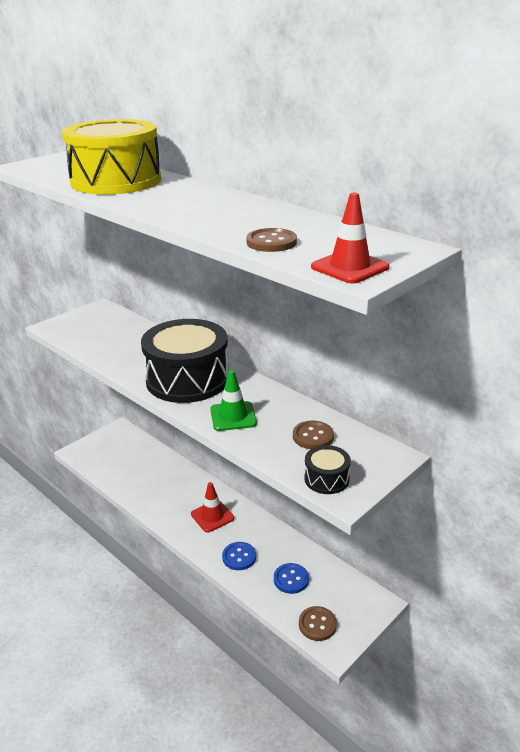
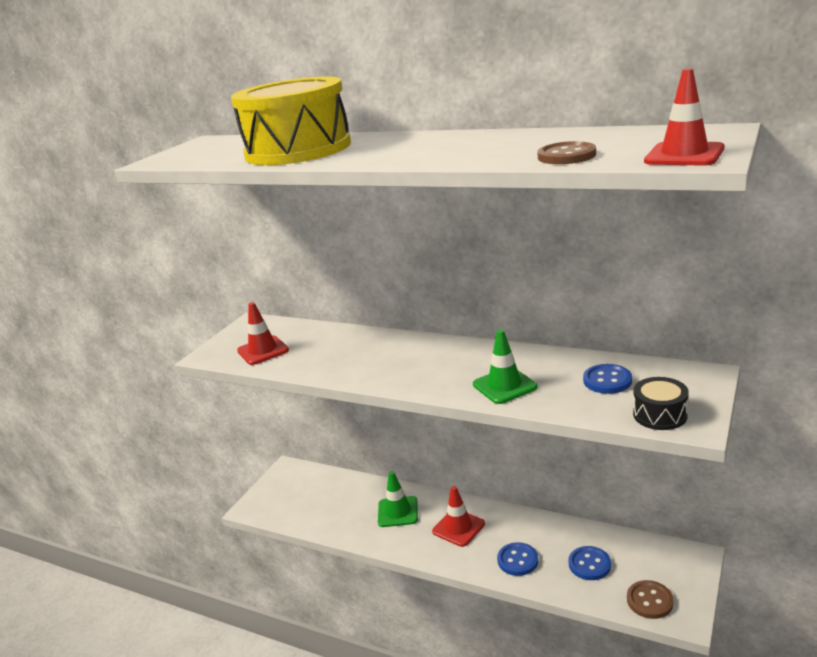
camera: 15 degrees left, 5 degrees down
(90, 334) = (263, 351): none -> red traffic cone
(176, 489) = (398, 512): none -> green traffic cone
(187, 379) = (420, 365): black drum -> none
(313, 436) = (607, 380): brown button -> blue button

